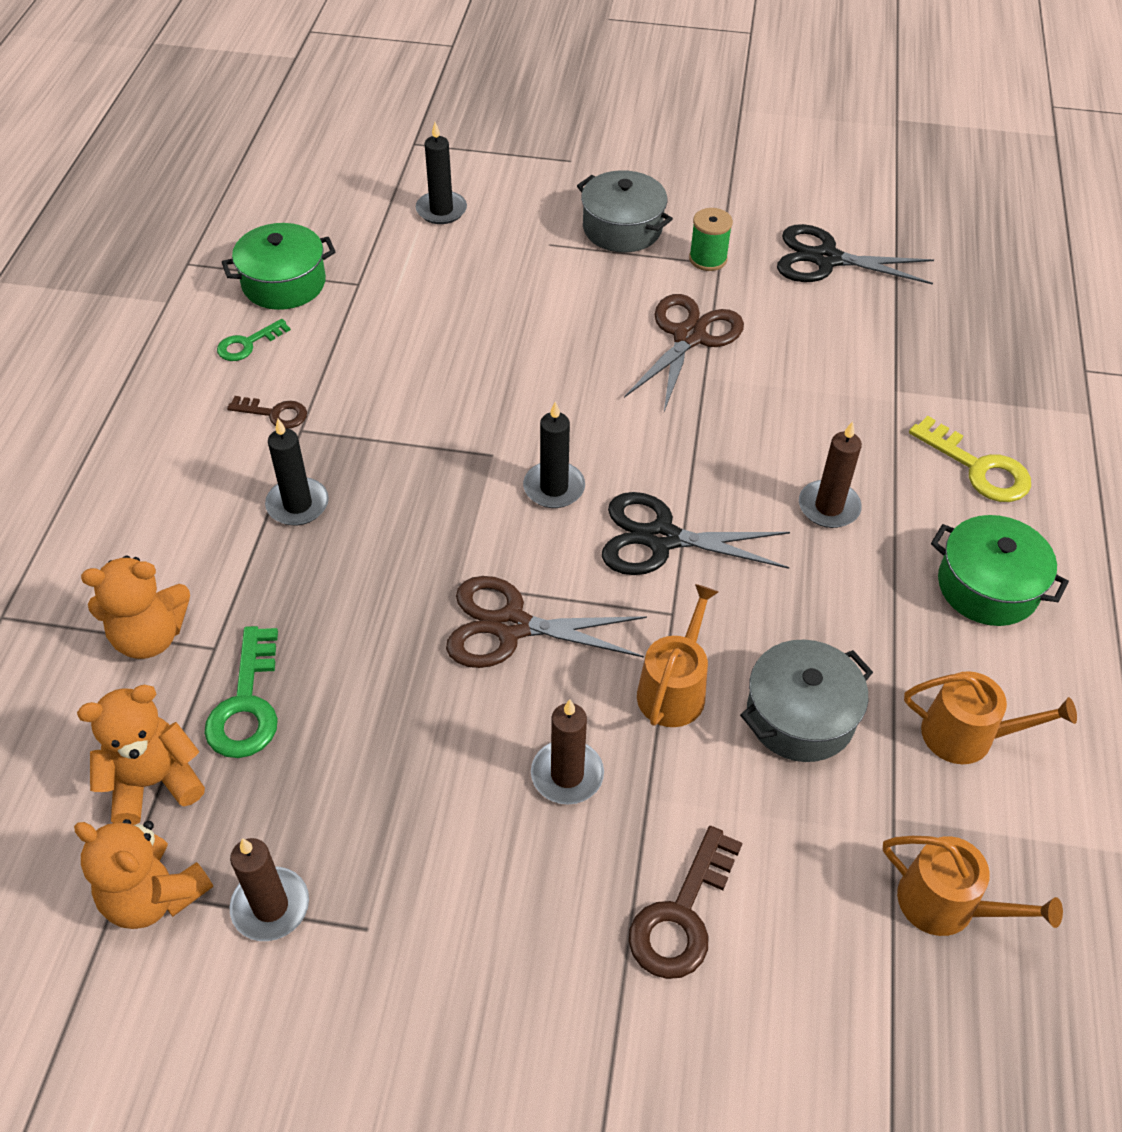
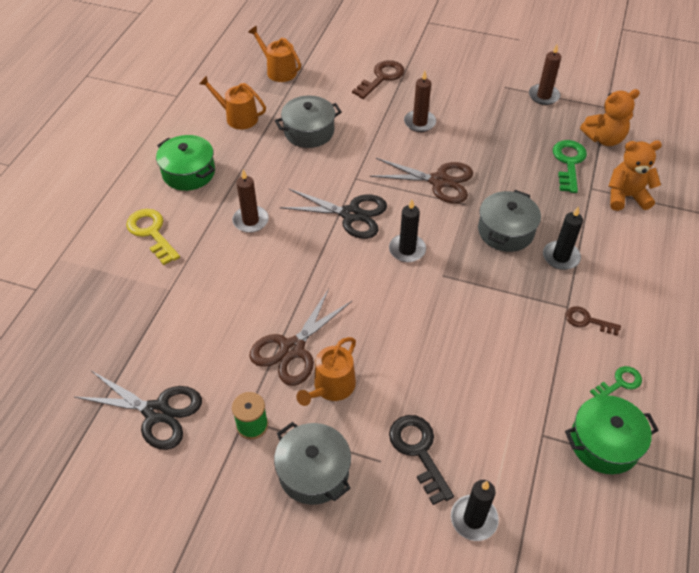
camera: 170 degrees left, 0 degrees up
(154, 895) = (592, 103): orange teddy bear -> none
(387, 539) = (505, 231): none -> grey pot
(506, 255) = (418, 451): none -> black key
(674, 689) = (363, 147): orange watering can -> orange watering can (331, 387)

